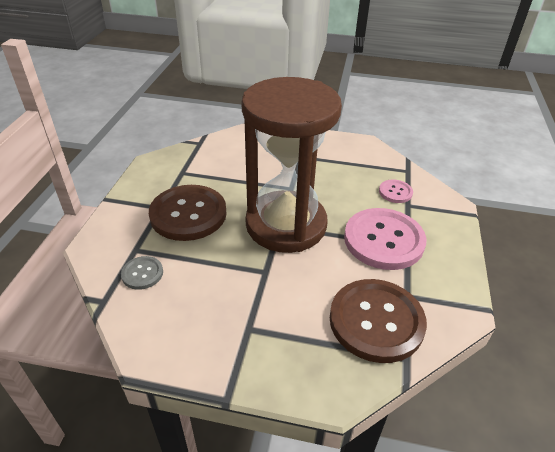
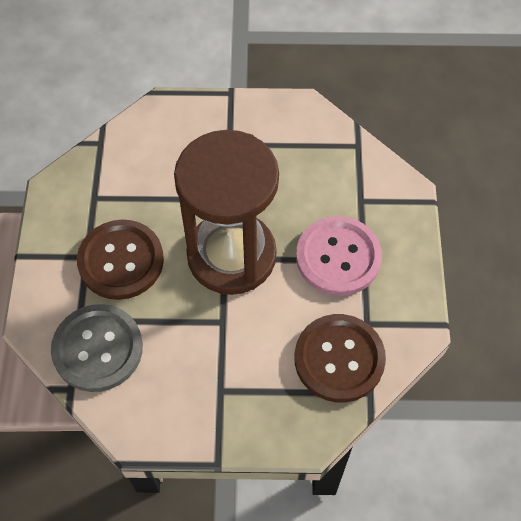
camera: 10 degrees left, 20 degrees up
(142, 273) = (98, 349): grey button -> grey button, size x2.13
(395, 192) = (345, 184): pink button -> none

